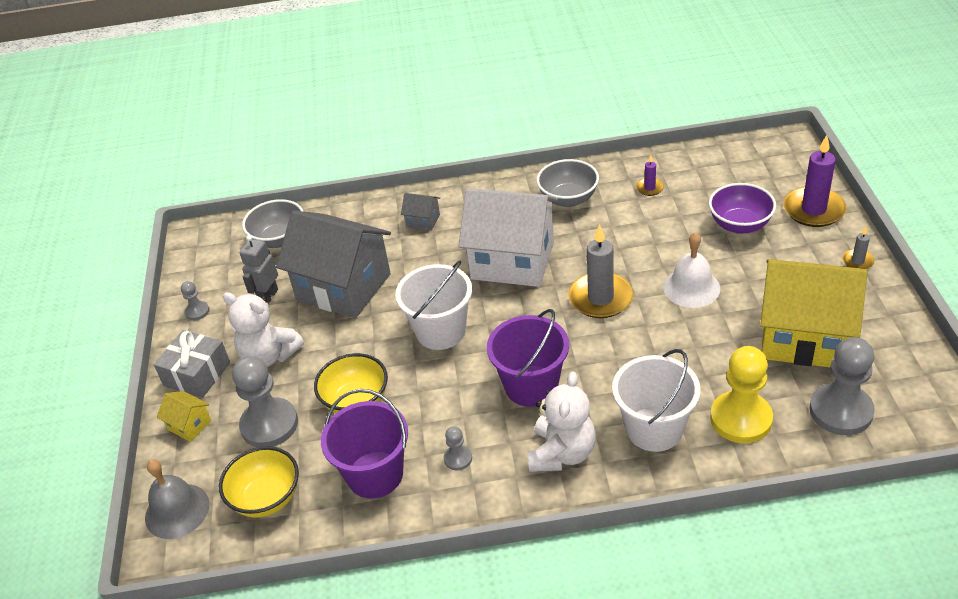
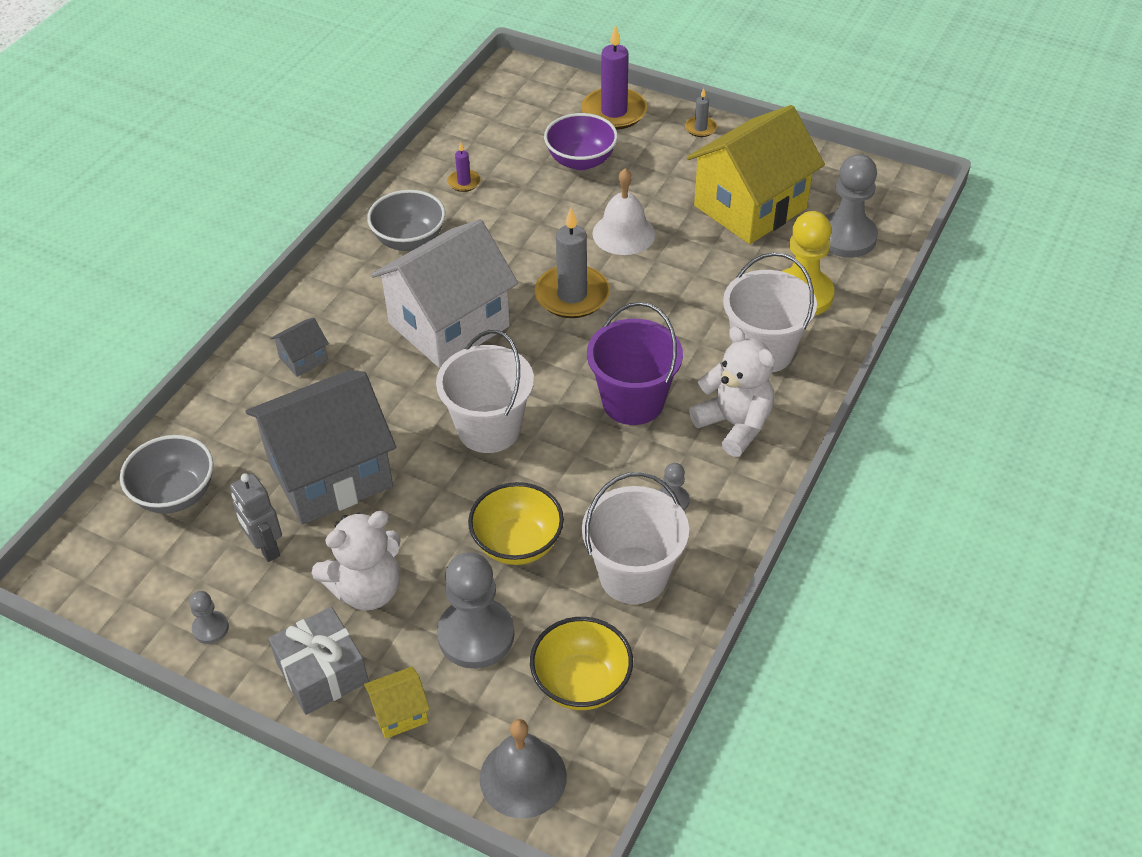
camera: 60 degrees left, 5 degrees up
(375, 475) = (633, 575): purple bucket -> white bucket

